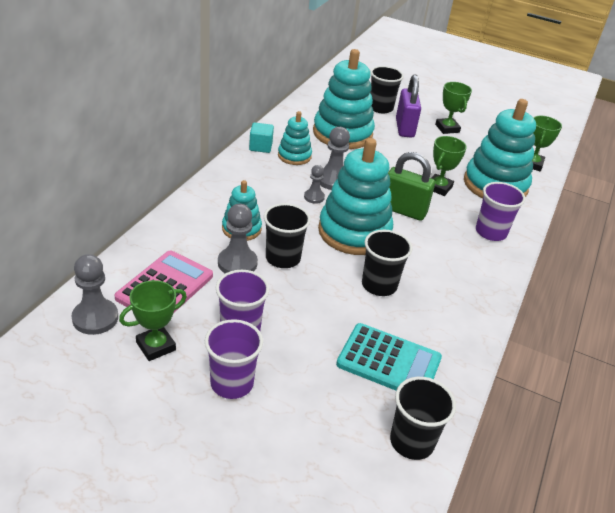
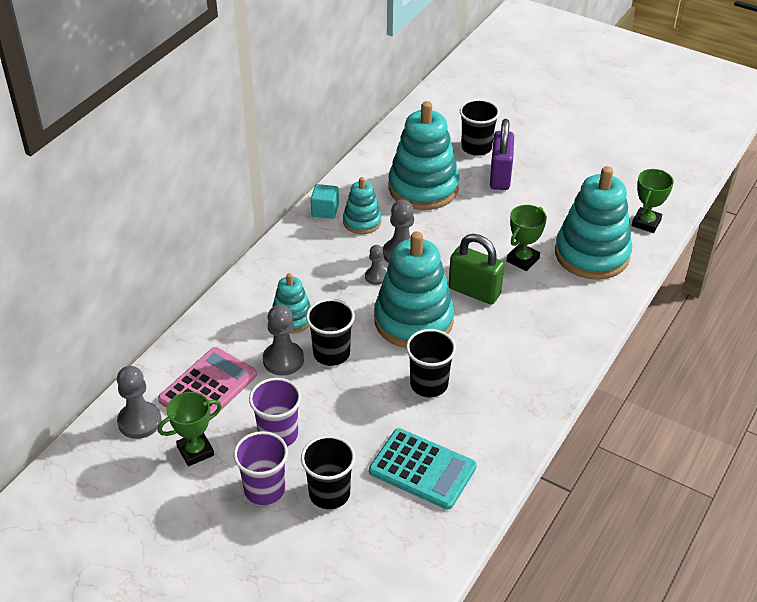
camera: 10 degrees right, 5 degrees up
(412, 441) = (428, 550): black cup -> black cup (329, 493)
(447, 128) = (553, 174): green trophy -> none
(491, 232) = (569, 318): purple cup -> none

